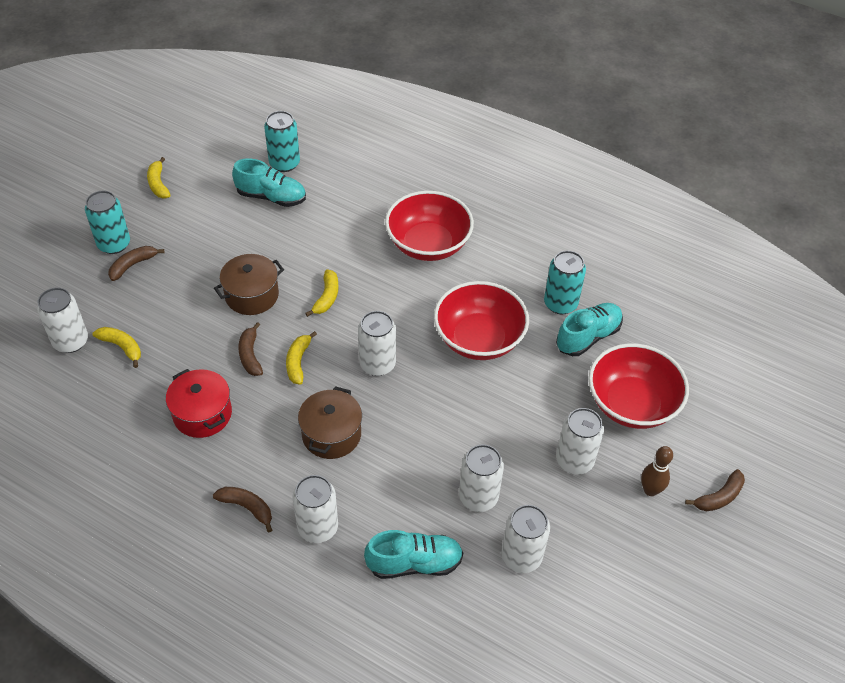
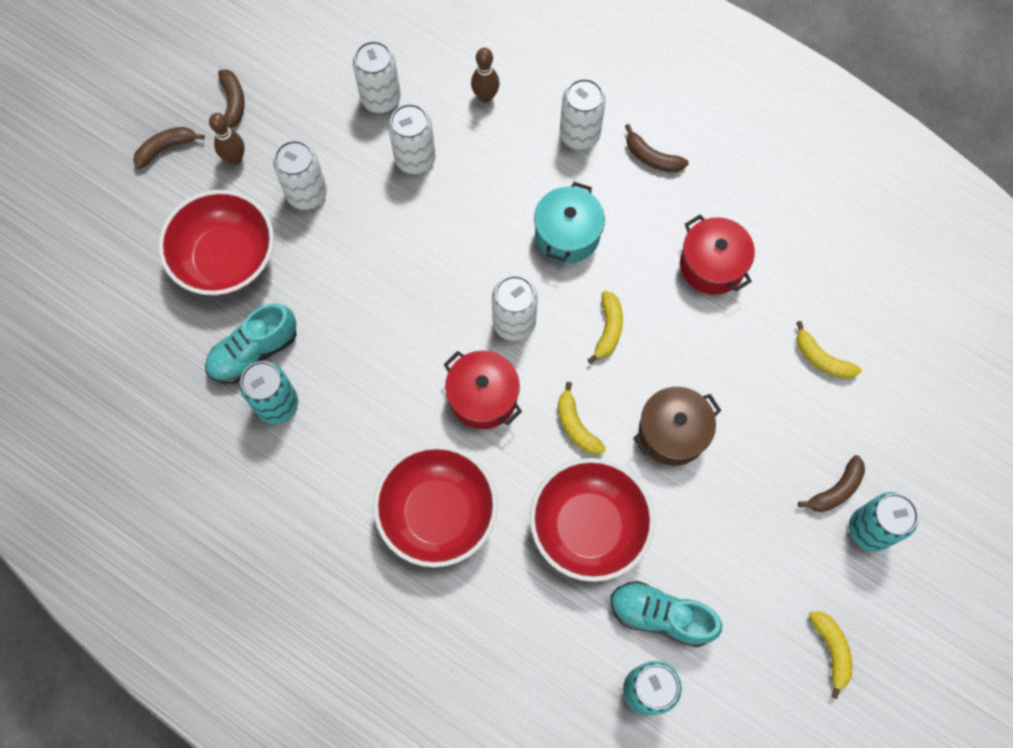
camera: 175 degrees left, 20 degrees up
(71, 341) = (885, 369): white can -> none
(250, 355) = (665, 341): brown banana -> brown banana (233, 103)
(326, 297) = (576, 426): yellow banana -> yellow banana turned 45 degrees counterclockwise
(331, 434) = (567, 234): brown pot -> turquoise pot
(400, 313) = (483, 397): none -> red pot
(414, 563) = (485, 96): turquoise shoe -> brown bowling pin
(479, 339) = (388, 354): red bowl -> red bowl (588, 526)

